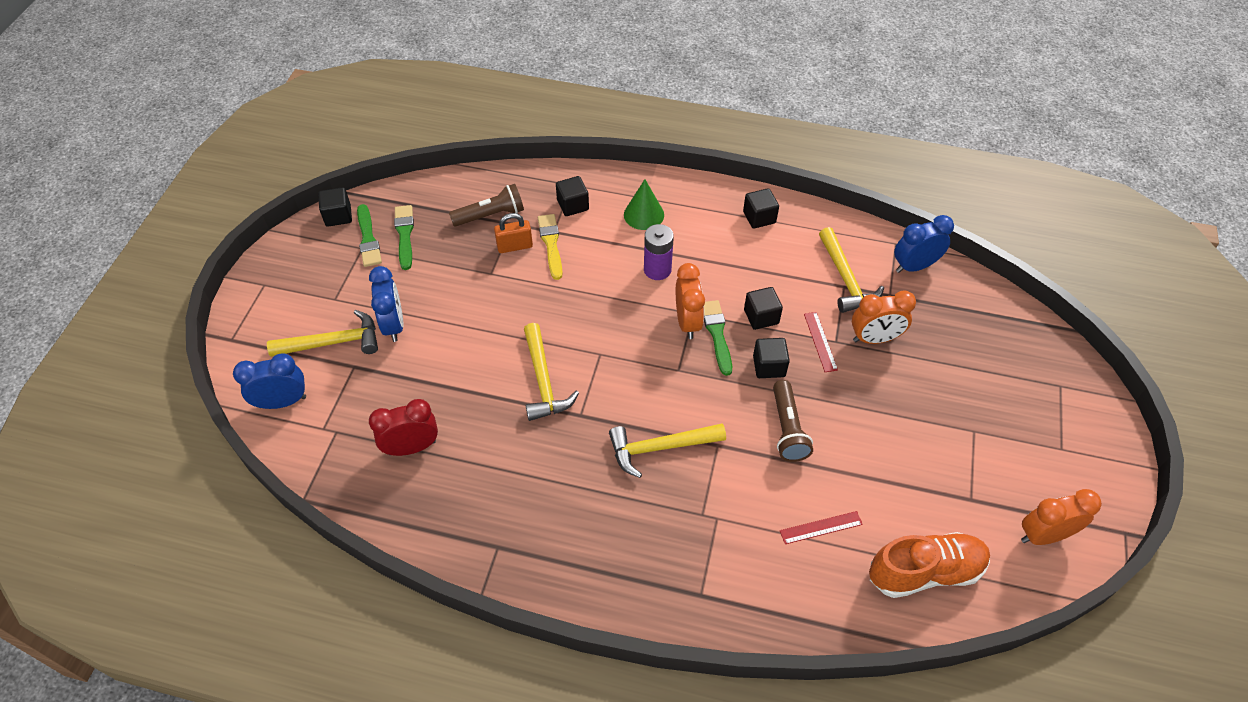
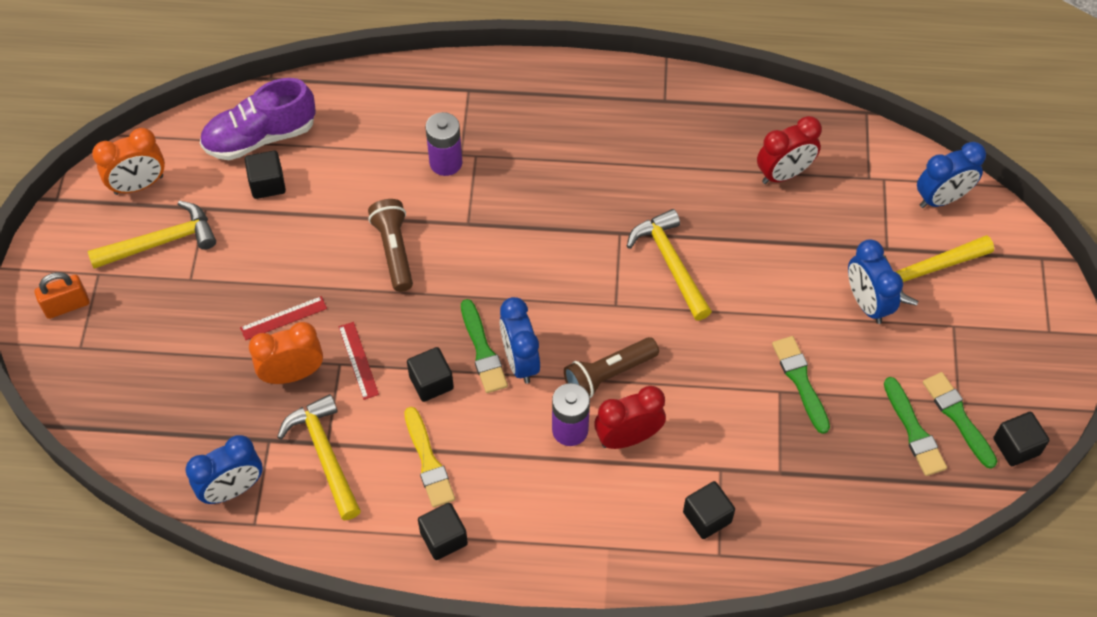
camera: 170 degrees right, 5 degrees up
(472, 278) = (800, 381): none -> green brush
(491, 215) = (813, 481): brown flashlight -> brown flashlight (608, 374)
(515, 246) = (763, 436): orange padlock -> orange padlock (67, 306)
(551, 244) = (717, 447): yellow brush -> yellow brush (428, 461)
(615, 259) = (628, 437): none -> red clock
(644, 214) = (605, 517): green cone -> none
(660, 448) = (528, 211): yellow hammer -> yellow hammer (161, 242)
(687, 322) = (520, 361): orange clock -> blue clock
(733, 511) = (446, 162): none -> purple battery
(769, 366) = (418, 319): black cube -> black cube (267, 184)
(821, 527) = (358, 160): red ruler -> red ruler (283, 318)
(925, 572) = (260, 137): orange shoe -> purple shoe

